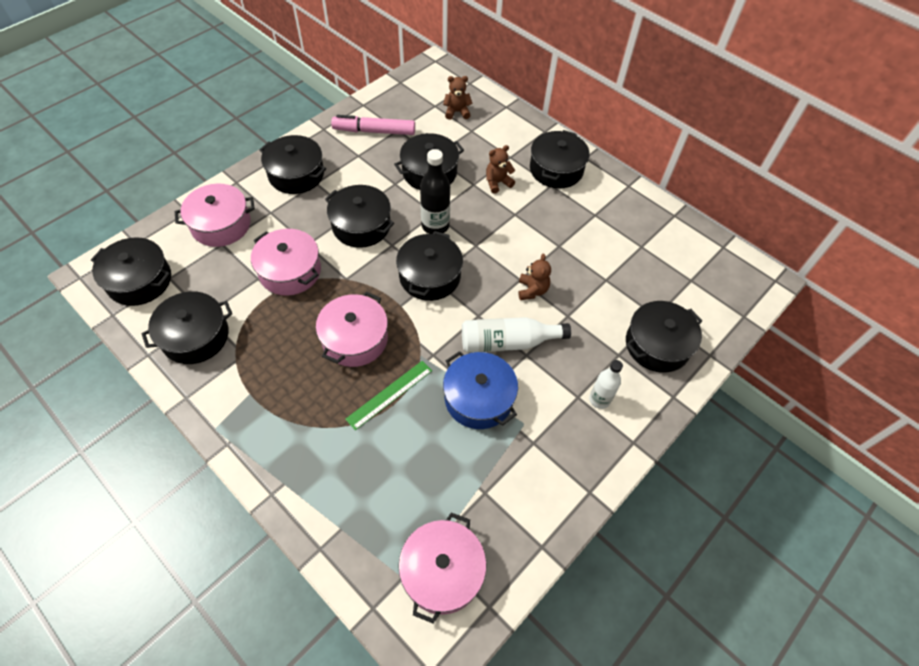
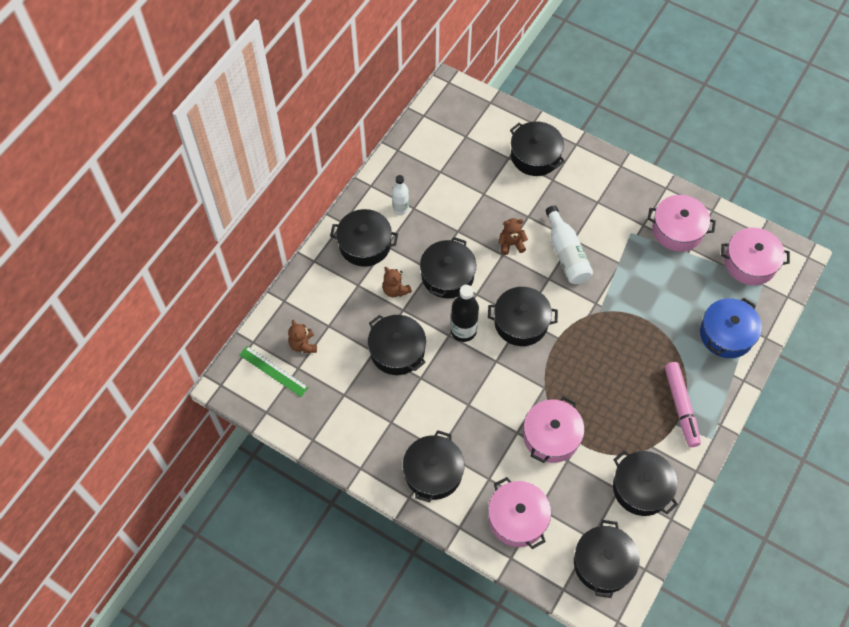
camera: 100 degrees left, 5 degrees up
(355, 339) = (601, 363): pink pot -> pink pot (677, 230)
(361, 225) = (481, 392): black pot -> black pot (447, 276)
(374, 131) = (352, 416): pink marker -> pink marker (681, 406)
(389, 394) = (640, 325): green ruler -> green ruler (273, 371)
(478, 398) = (621, 265): blue pot -> blue pot (726, 334)
(599, 399) = (594, 188): white bottle -> white bottle (400, 208)

